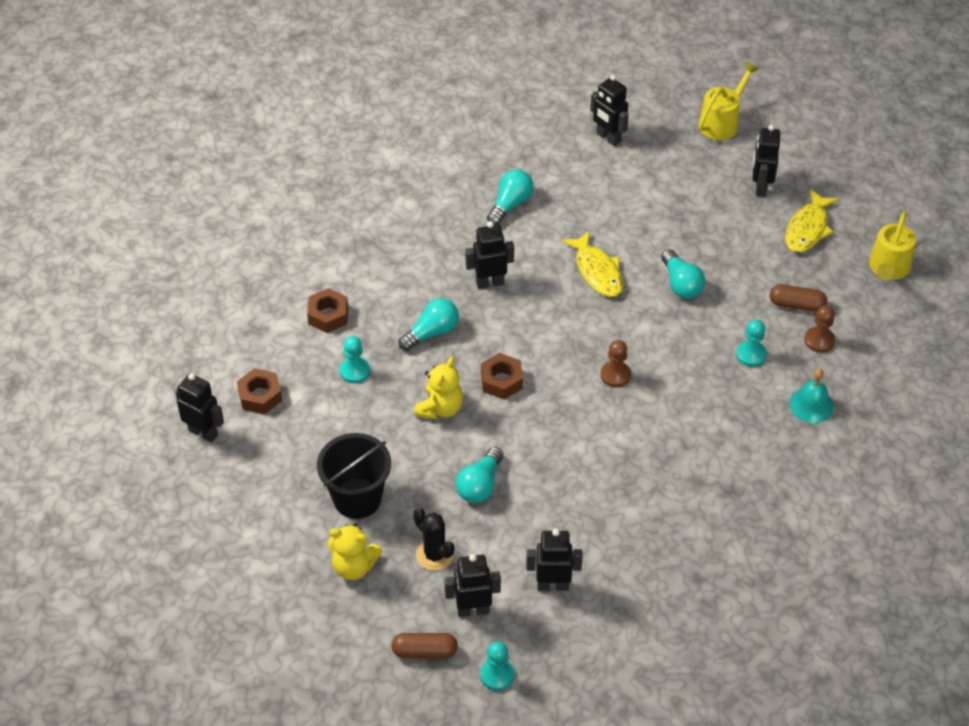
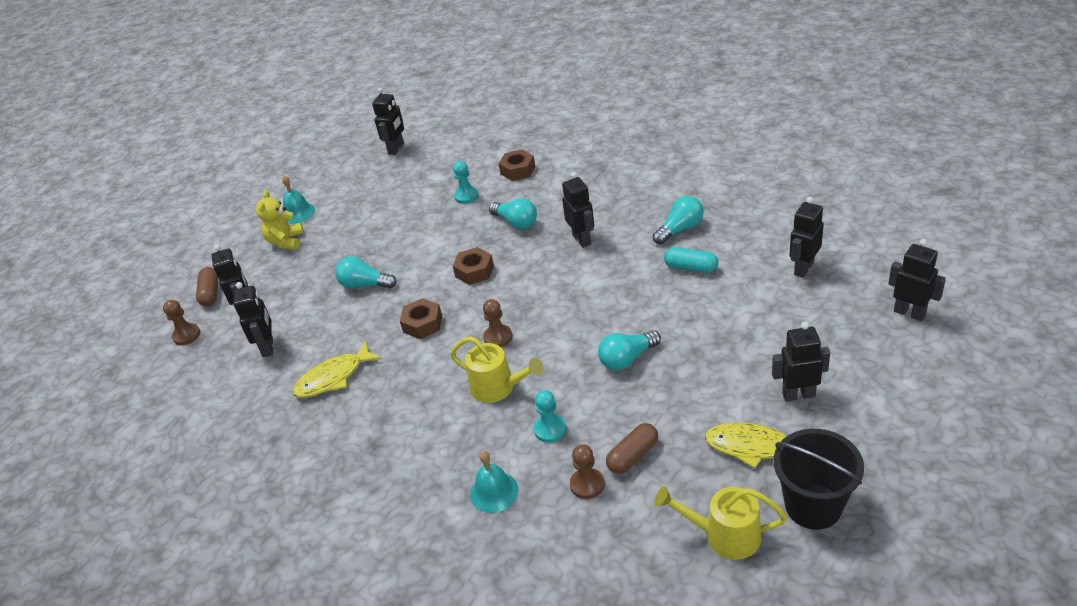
camera: 85 degrees right, 10 degrees down
(260, 396) = (433, 162): brown nut -> brown nut (422, 324)
(295, 552) = (298, 213): none -> turquoise bell
(357, 498) = (346, 228): black bucket -> black bucket (813, 506)
(434, 555) = (296, 277): black cactus -> none
(440, 408) = (438, 246): yellow teddy bear -> none
(497, 675) = (186, 335): turquoise pawn -> brown pawn
(510, 204) = (680, 229): turquoise light bulb -> turquoise light bulb turned 60 degrees counterclockwise
(573, 211) = (691, 267): none -> turquoise capsule
(597, 271) = (621, 299): yellow fish -> yellow fish (333, 377)
(691, 94) = (909, 313): none -> black robot
(722, 121) = (883, 345): yellow watering can -> yellow watering can (498, 388)
(796, 305) = (633, 456): brown capsule -> brown capsule turned 45 degrees clockwise

